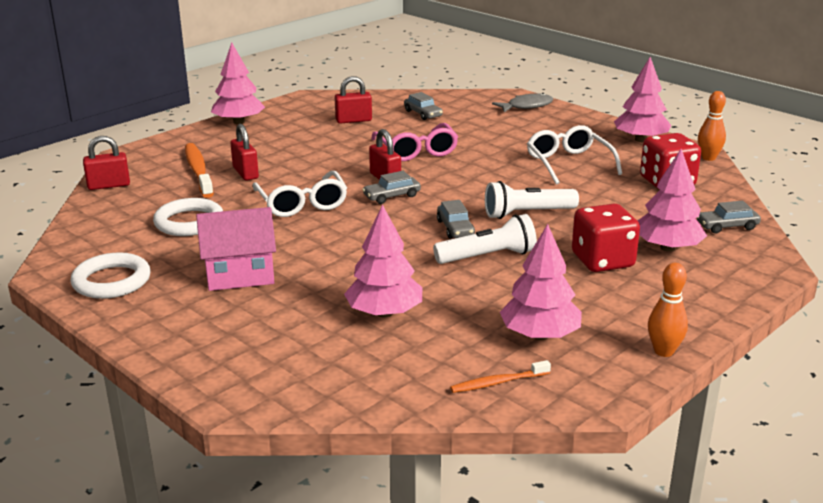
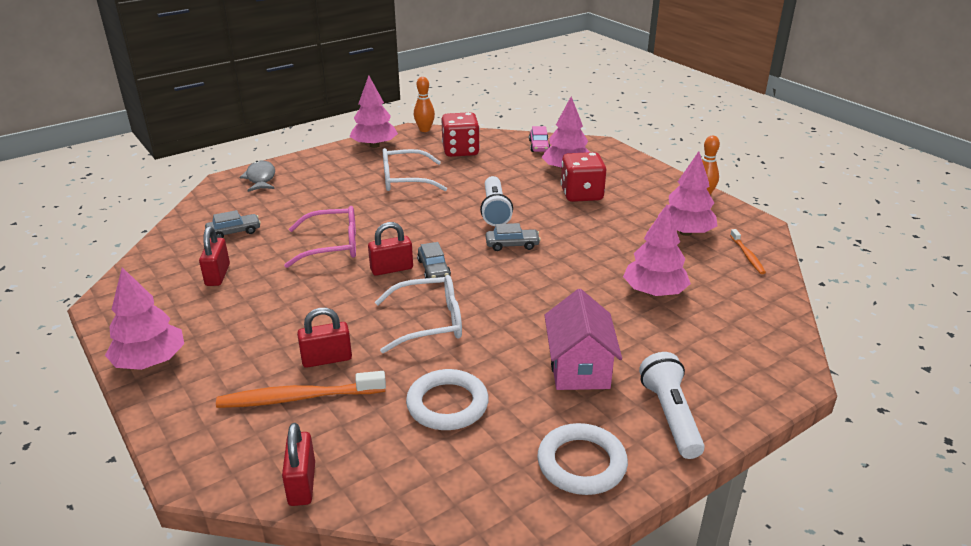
camera: 80 degrees left, 5 degrees up
(488, 257) = (566, 236): white flashlight -> white flashlight (670, 416)
(727, 226) = (539, 146): grey car -> pink car

